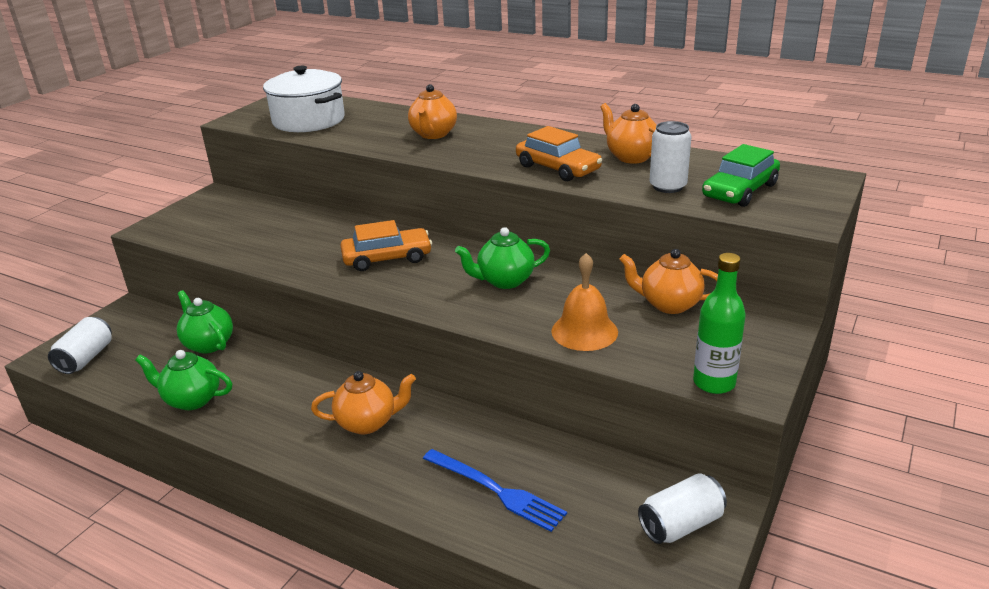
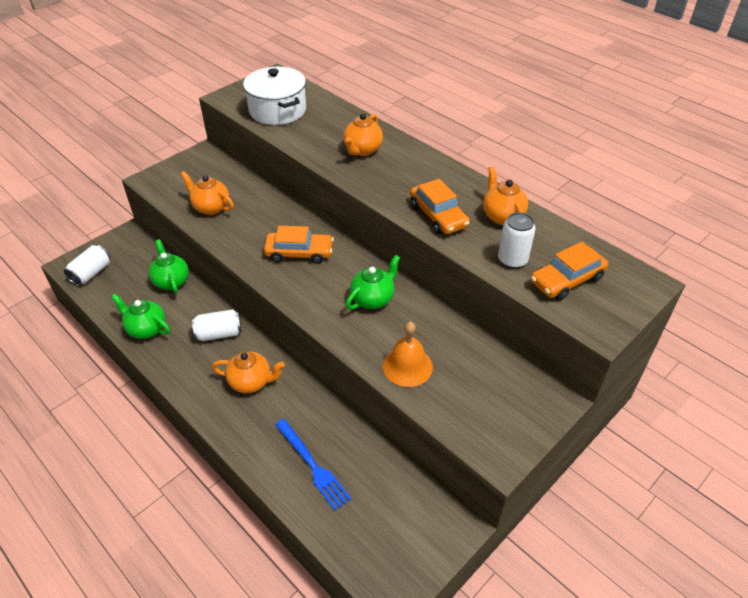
camera: 15 degrees right, 15 degrees up
(504, 281) = (373, 299): green teapot -> green teapot turned 135 degrees clockwise
(669, 304) = (482, 357): orange teapot -> orange teapot (211, 207)
(681, 524) = (423, 532): white can -> white can (219, 333)
(714, 383) = (476, 443): green bottle -> none
(740, 191) = (567, 280): green car -> orange car

